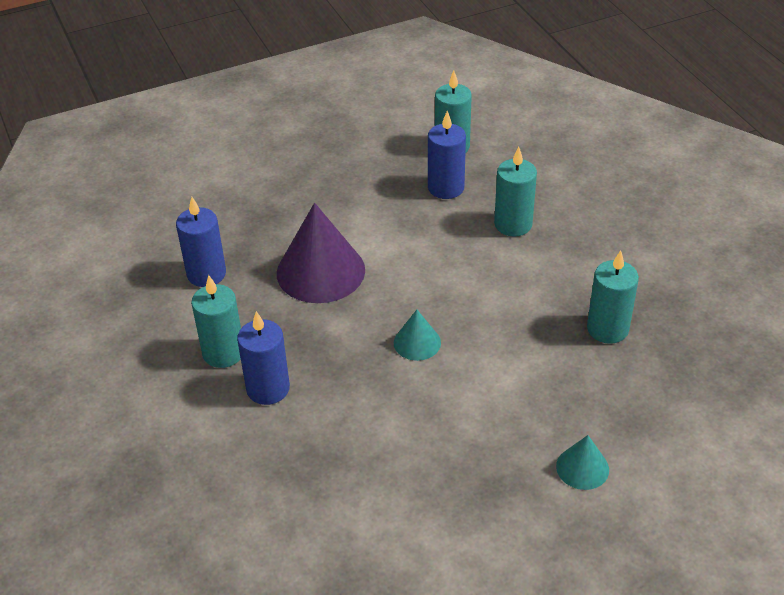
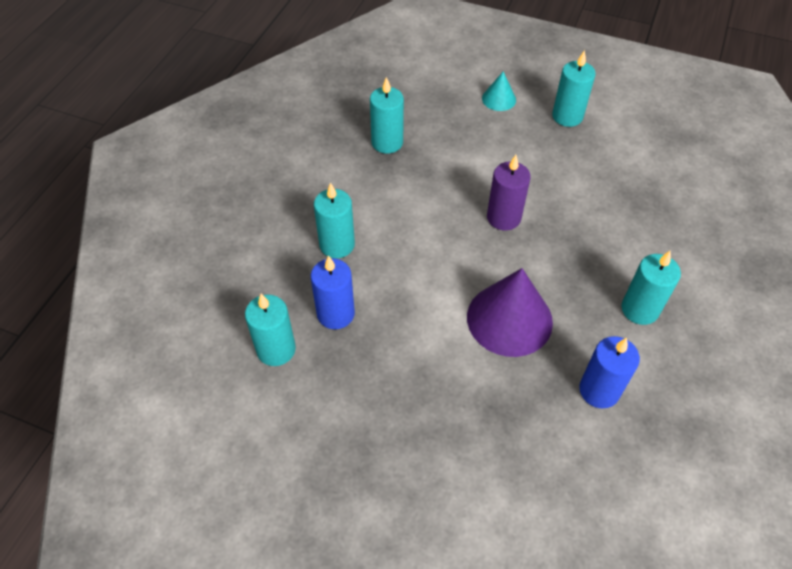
camera: 135 degrees left, 10 degrees up
(268, 389) = (629, 260): blue candle -> none
(417, 342) = (503, 217): turquoise cone -> purple candle
(488, 507) = (567, 116): none -> turquoise candle

